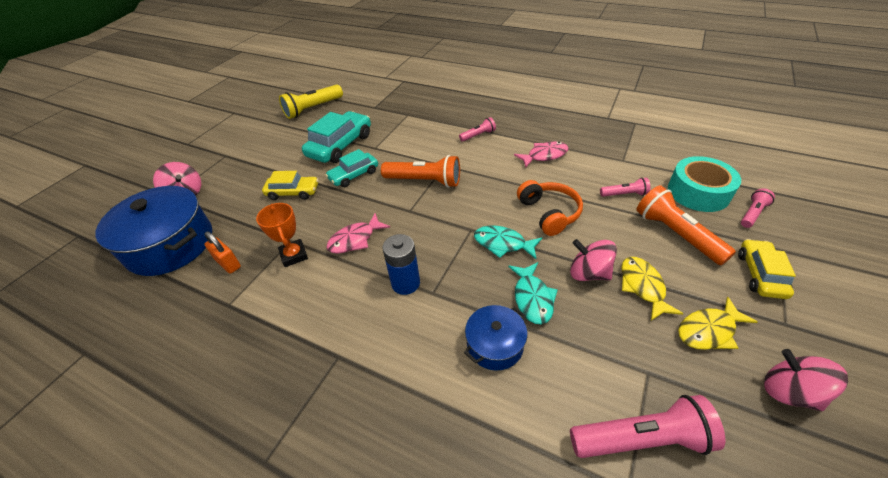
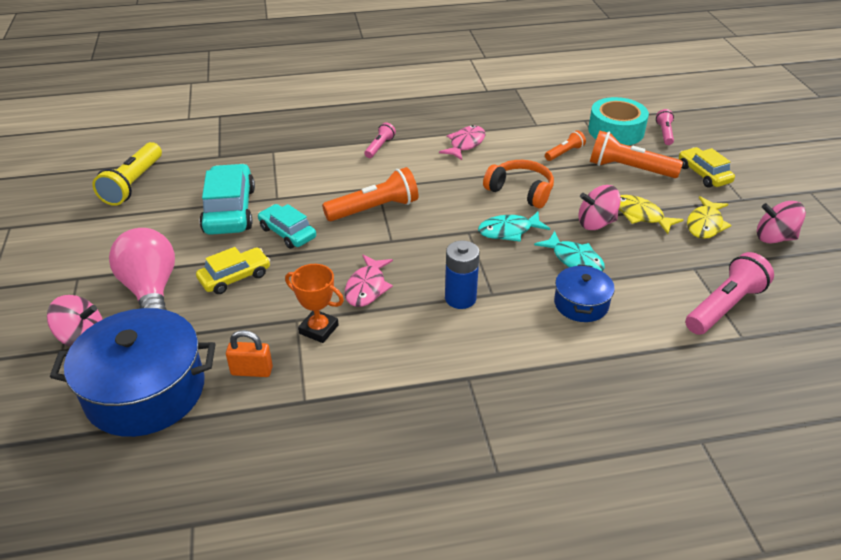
camera: 40 degrees left, 5 degrees down
(246, 180) = (151, 290): none -> pink light bulb
(354, 175) = (287, 233): turquoise car -> turquoise car turned 120 degrees clockwise
(624, 194) = (564, 153): pink flashlight -> orange flashlight

